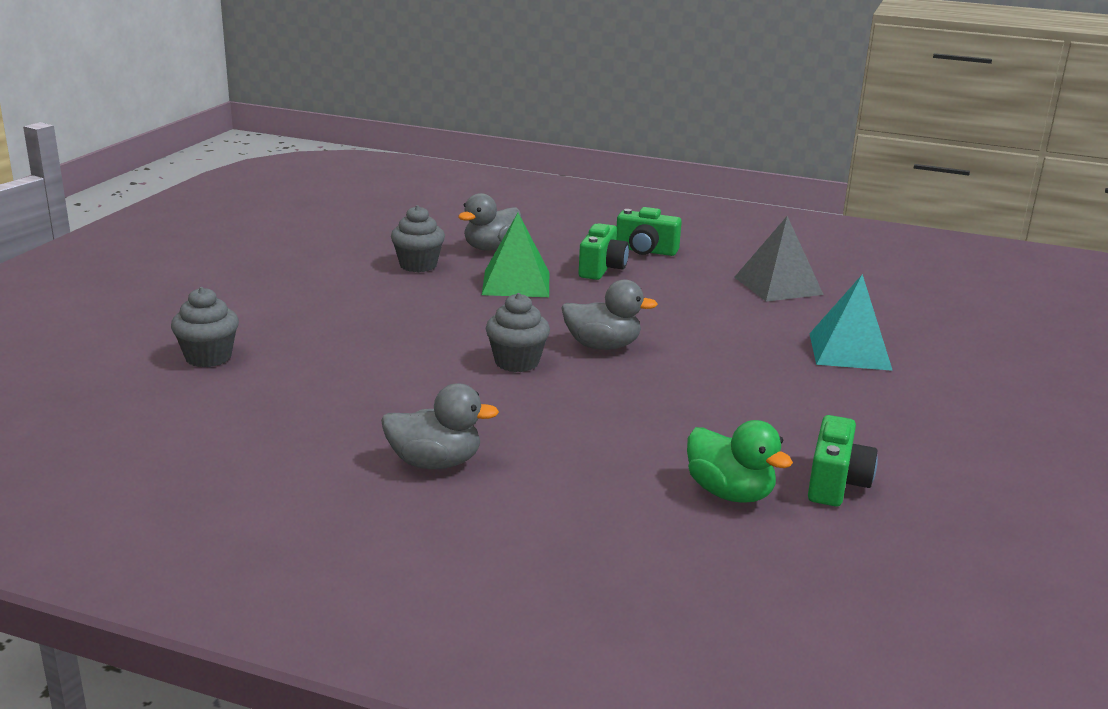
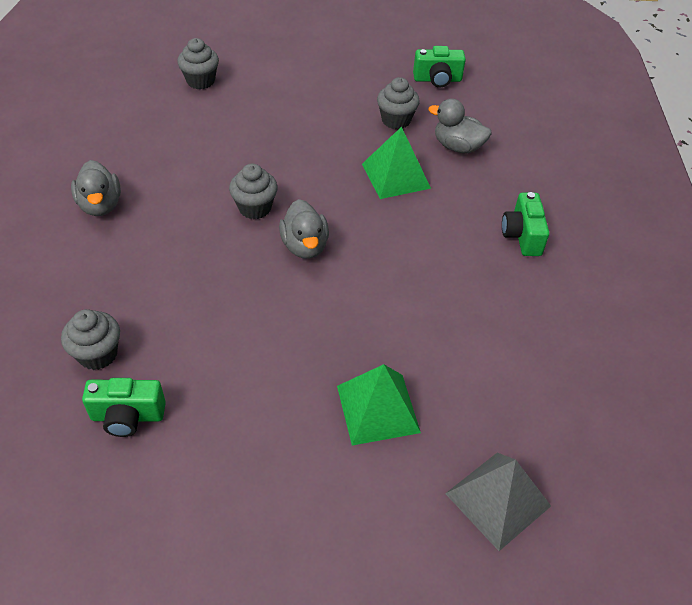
camera: 70 degrees right, 25 degrees up
(602, 269) = (459, 216): green camera -> green camera (437, 79)
(730, 493) = (98, 354): green duck -> grey cupcake
(778, 285) = (503, 340): grey pyramid -> grey pyramid (498, 499)
(850, 351) = (378, 409): turquoise pyramid -> green pyramid

